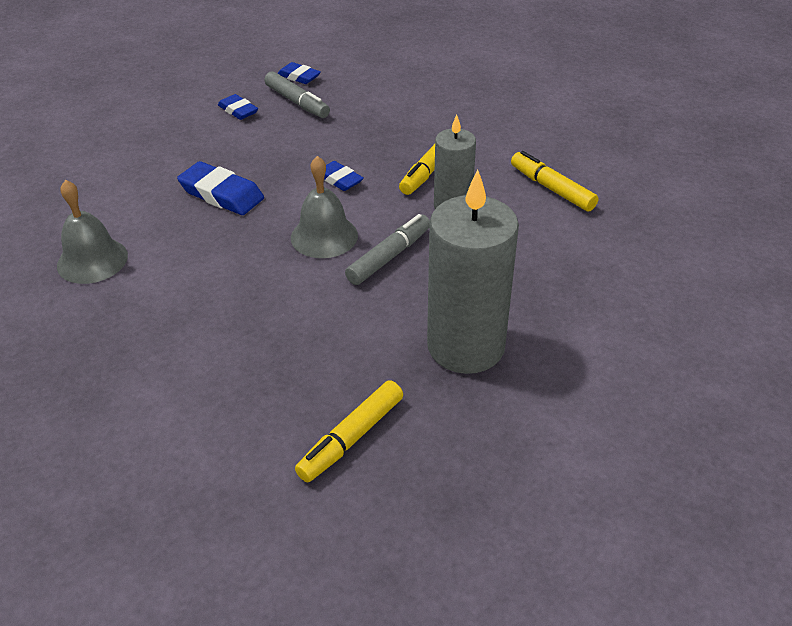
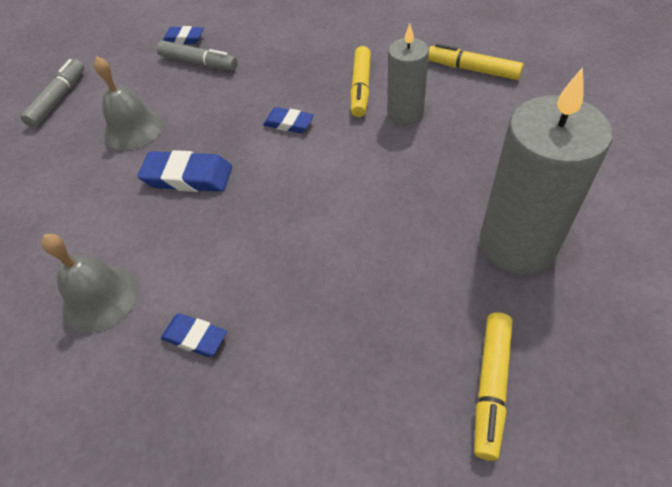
camera: 20 degrees left, 10 degrees up
(238, 110) = (148, 88): blue eraser -> blue eraser (195, 337)
(324, 236) = (314, 184): grey bell -> grey bell (133, 129)
(389, 256) = (387, 182): grey marker -> grey marker (58, 99)

